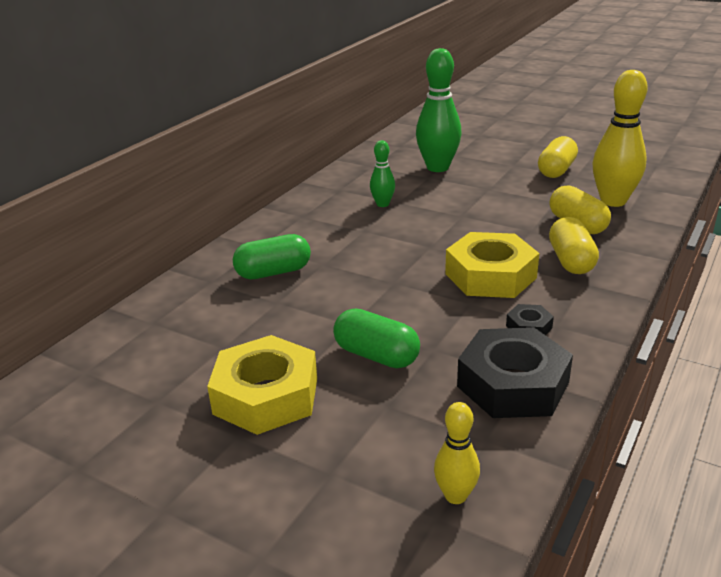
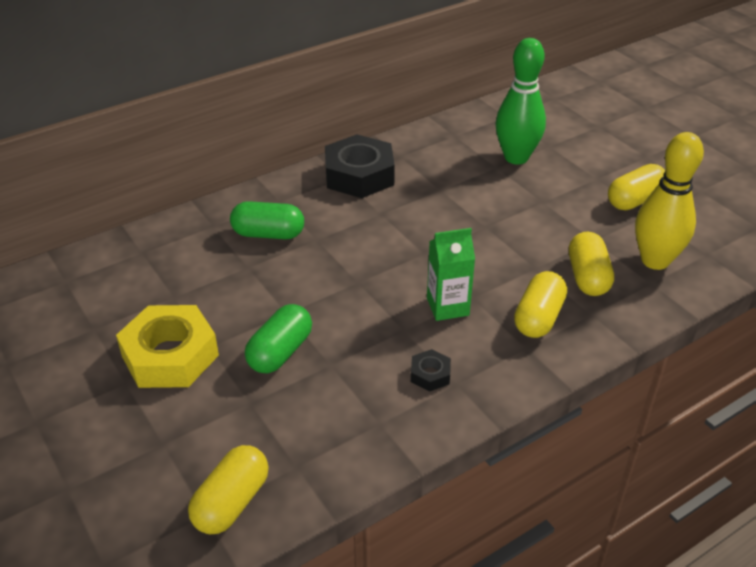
camera: 25 degrees right, 10 degrees up
(376, 355) = (280, 352): green capsule -> green capsule turned 60 degrees clockwise
(382, 204) = (424, 187): green bowling pin -> none
(455, 495) = (231, 502): yellow bowling pin -> yellow capsule
(490, 276) = (447, 306): yellow nut -> green carton
(513, 384) = (363, 425): black nut -> black nut (359, 175)

